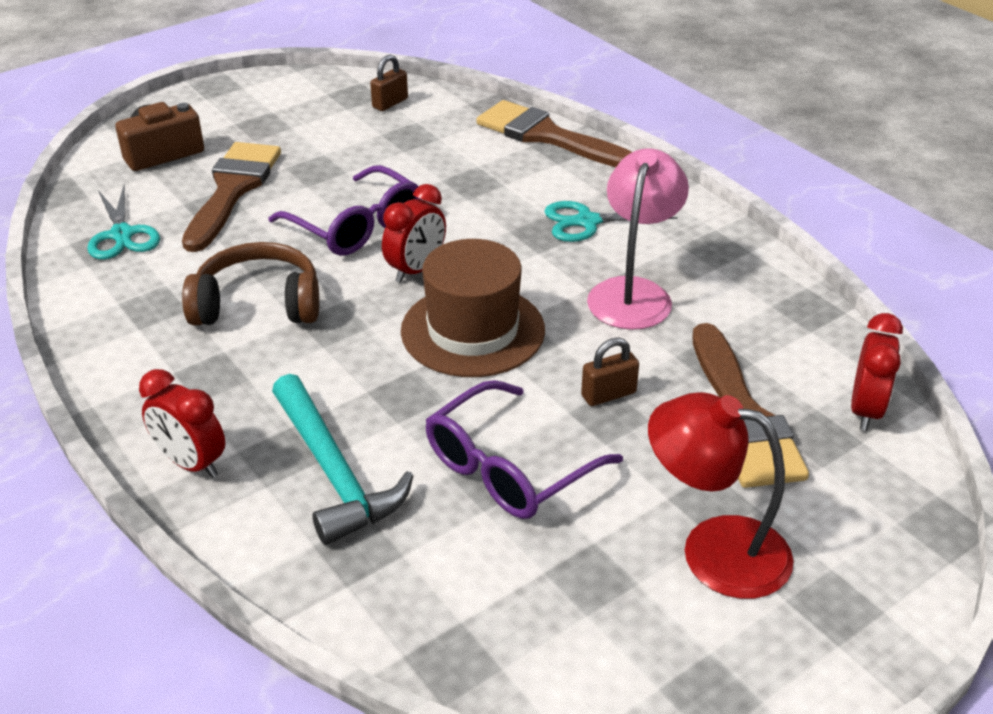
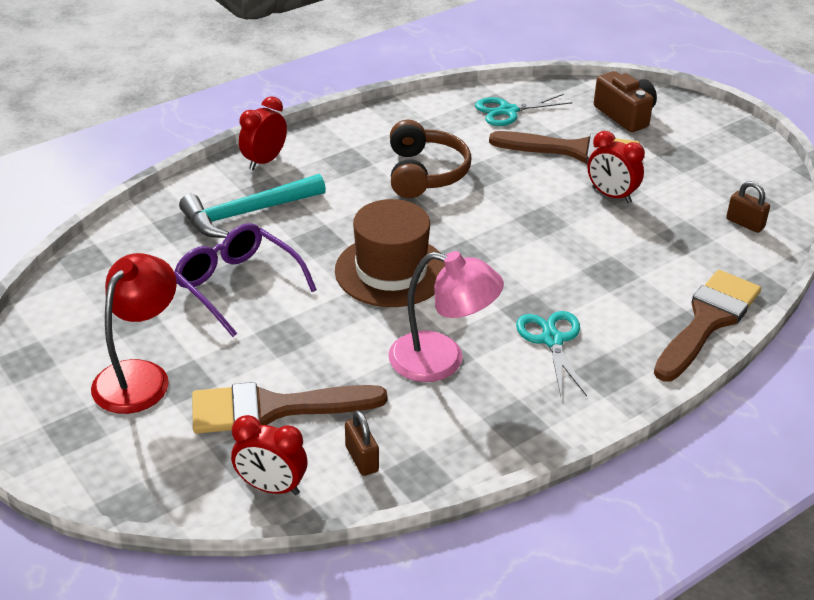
camera: 90 degrees right, 0 degrees up
(357, 226) = (530, 212): purple glasses -> none
(416, 270) = (470, 243): red clock -> red clock (611, 195)
(608, 394) = (308, 337): brown padlock -> brown padlock (361, 459)

